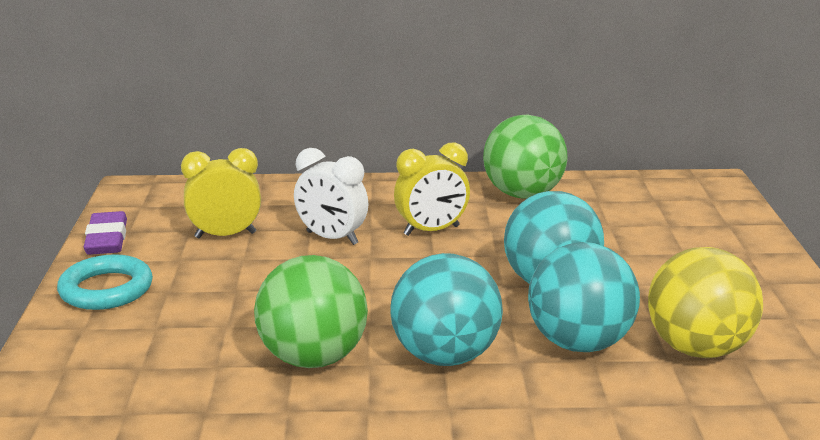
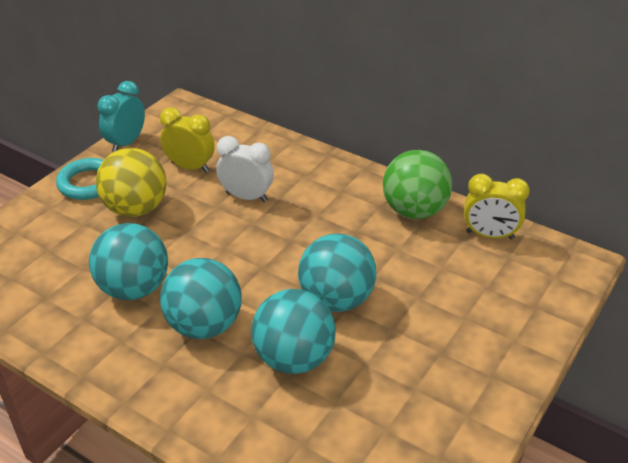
camera: 35 degrees right, 15 degrees up
(107, 239) = (126, 143): purple eraser -> turquoise clock
(313, 358) = (134, 288): green ball -> turquoise ball
(332, 238) = (246, 197): white clock -> white clock turned 135 degrees clockwise
(431, 231) = (314, 218): yellow clock -> yellow clock (489, 235)
(698, 349) = (364, 404): yellow ball -> yellow ball (136, 209)

